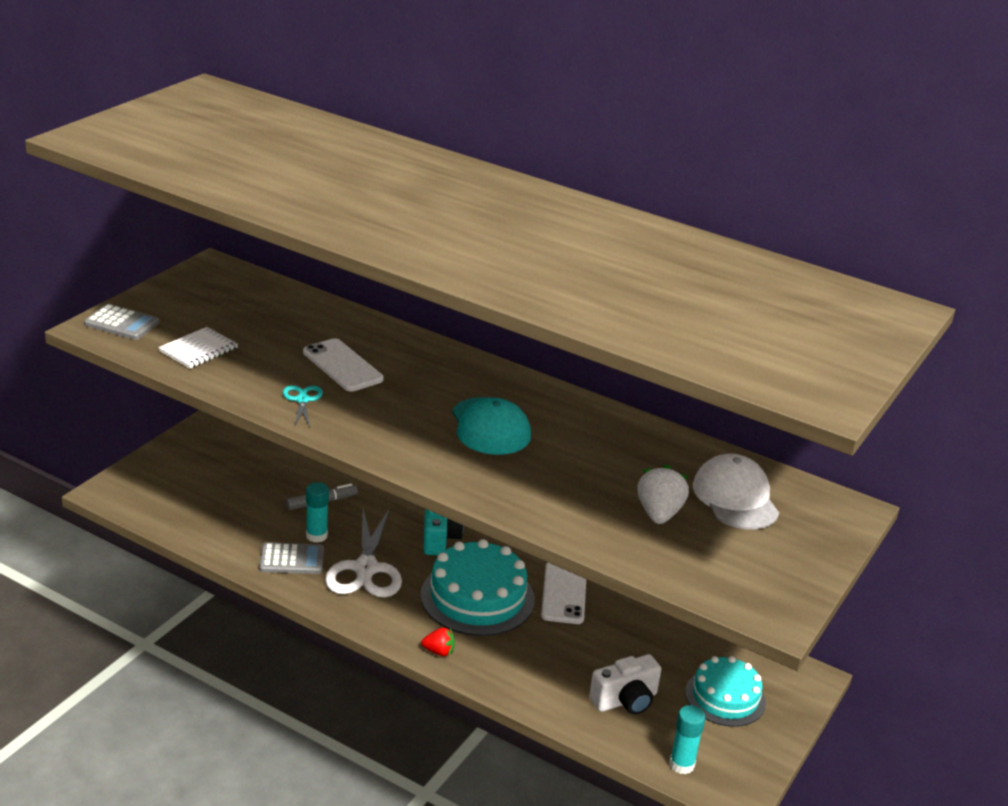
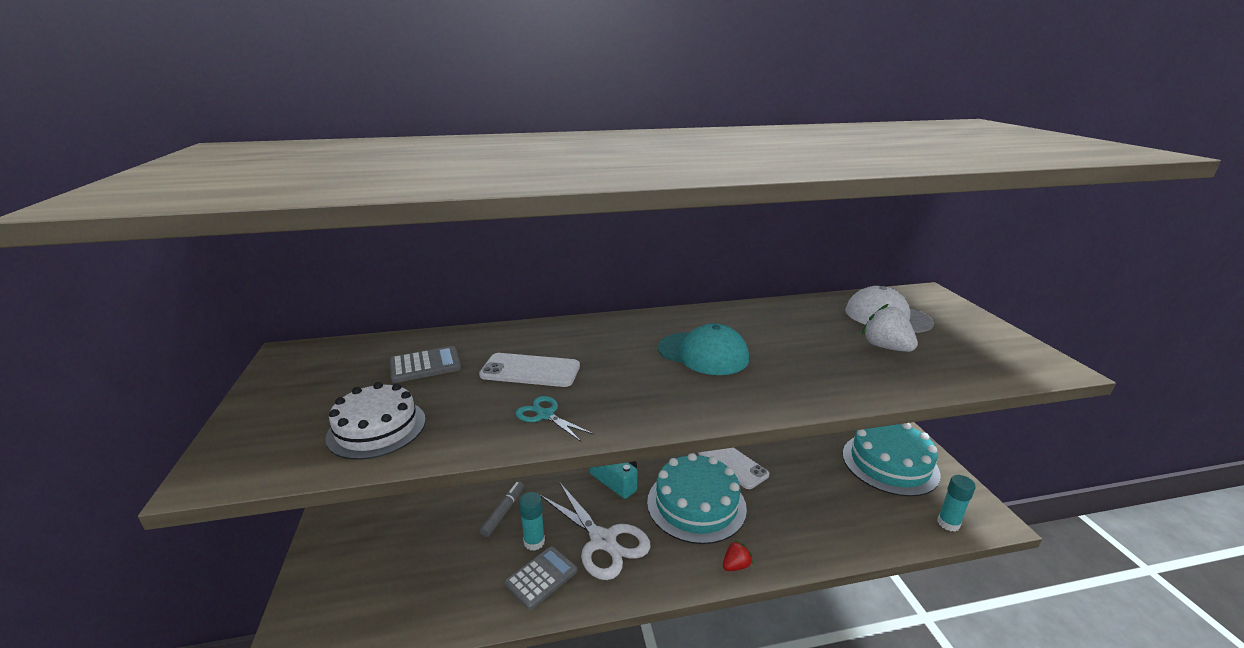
camera: 40 degrees left, 5 degrees down
(122, 323) = (247, 450): grey calculator -> grey calculator (425, 365)
(198, 350) = (377, 428): white notebook -> white cake
(625, 700) = (864, 506): white camera -> none
(725, 697) = (890, 463): turquoise cake -> turquoise cake, size x1.52

